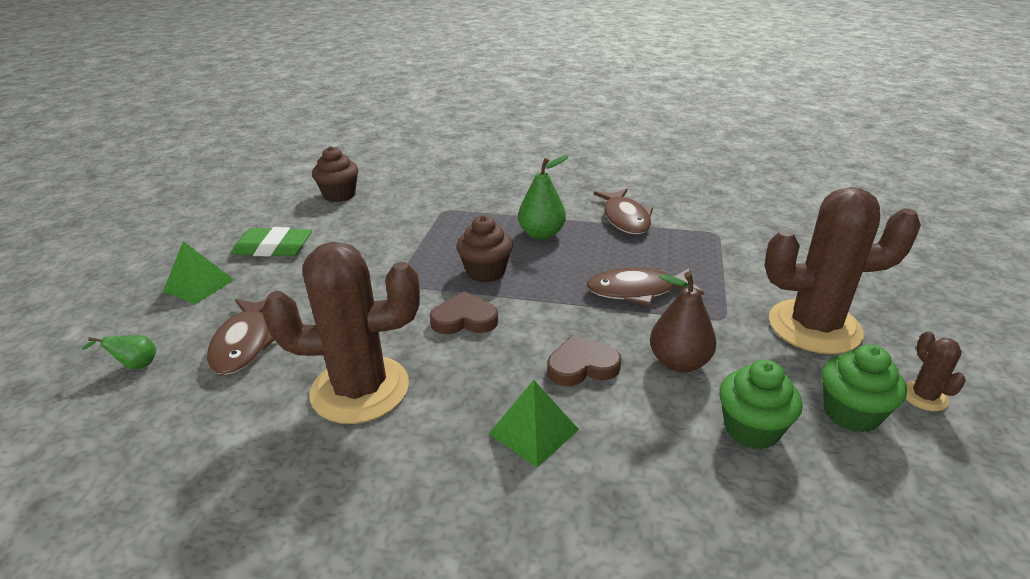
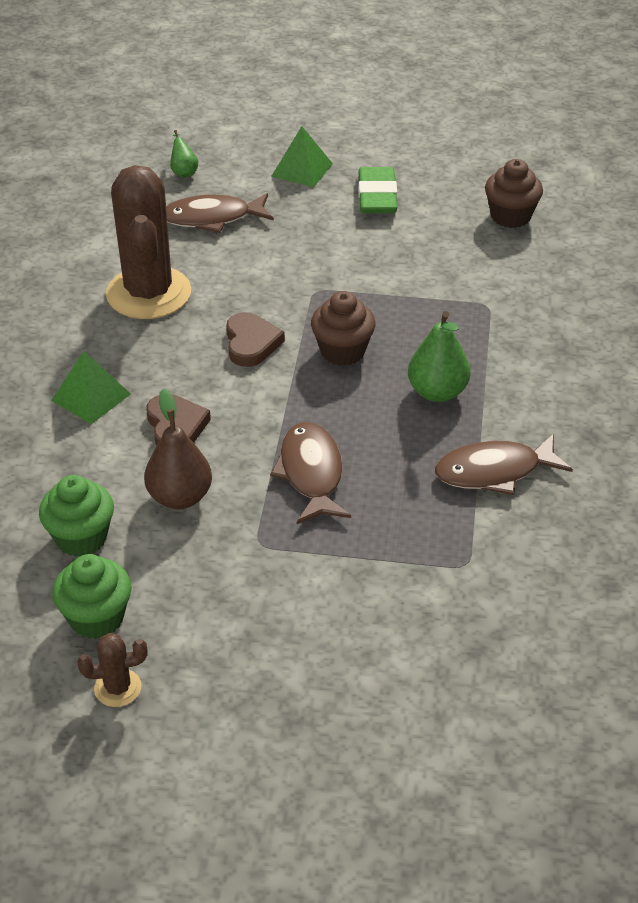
camera: 85 degrees right, 10 degrees up
(814, 327) = (243, 623): brown cactus -> none

